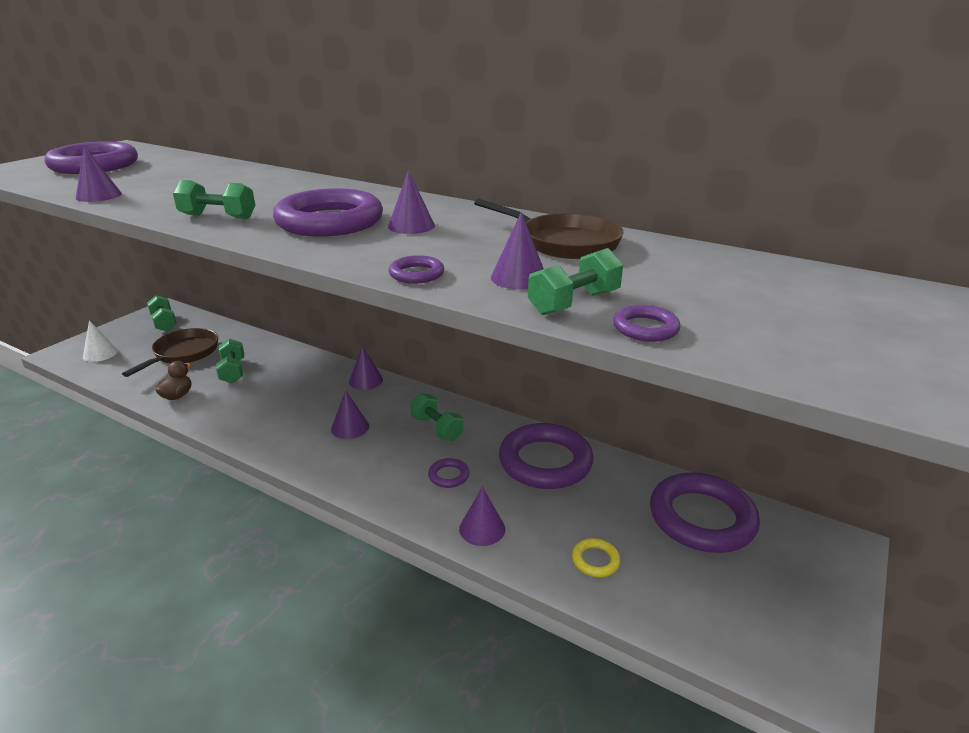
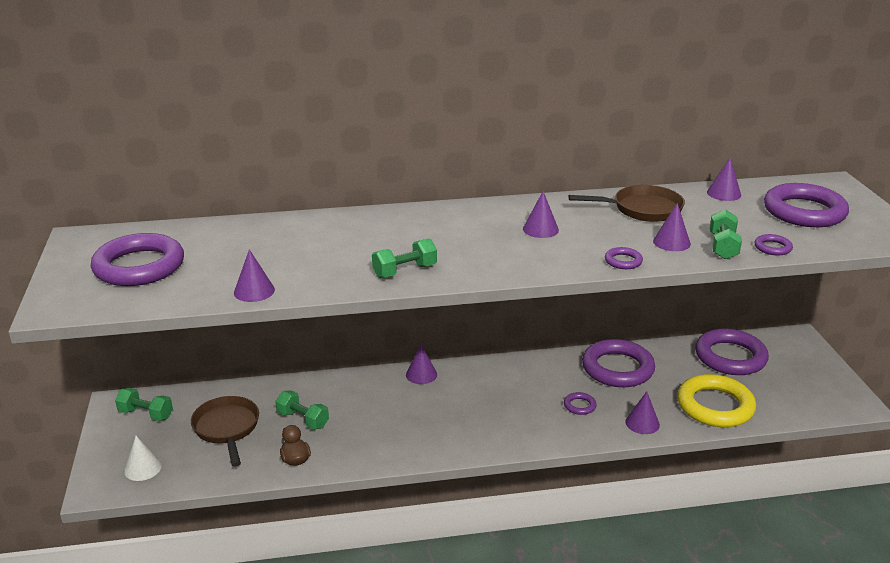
camera: 40 degrees left, 0 degrees up
(329, 222) = (486, 245): purple ring -> purple ring (804, 212)
(350, 427) = (470, 411): purple cone -> purple cone (724, 193)
(437, 428) = (525, 382): green dumbbell -> none
(595, 560) = (715, 406): yellow ring -> yellow ring, size x2.35

